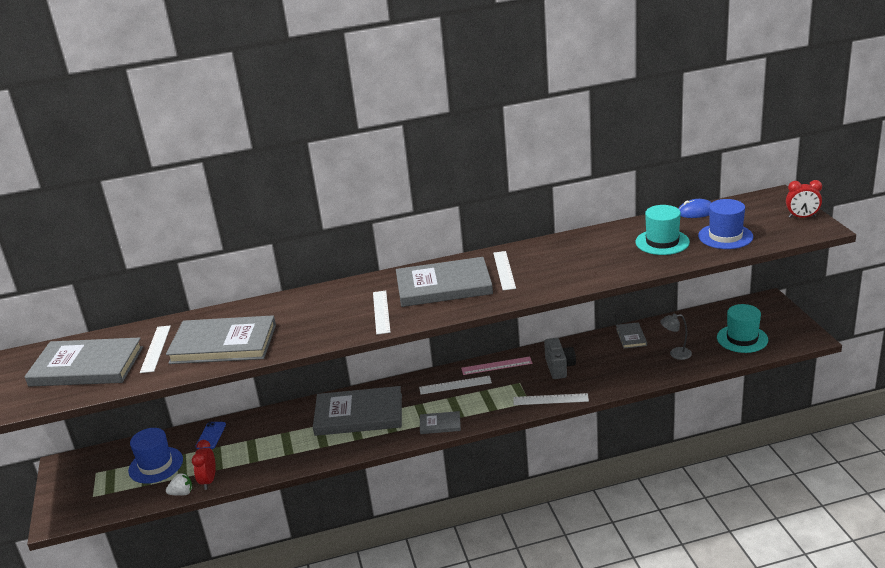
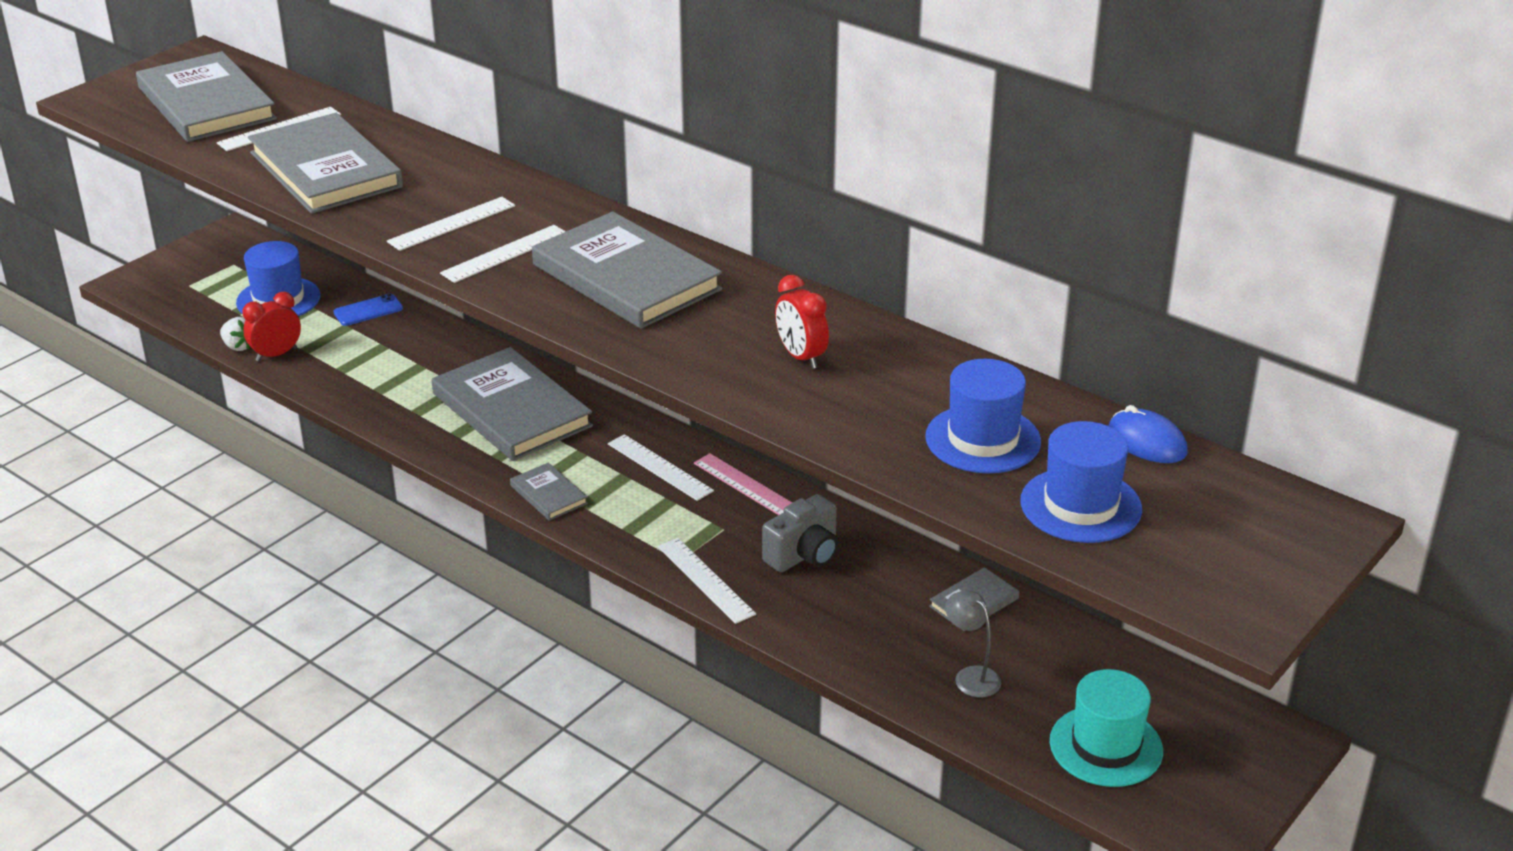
camera: 50 degrees right, 5 degrees up
(504, 270) = (726, 313): white ruler -> white ruler (451, 223)
(662, 242) = (983, 439): turquoise hat -> blue hat
(802, 217) = (1269, 580): red clock -> red clock (801, 357)

